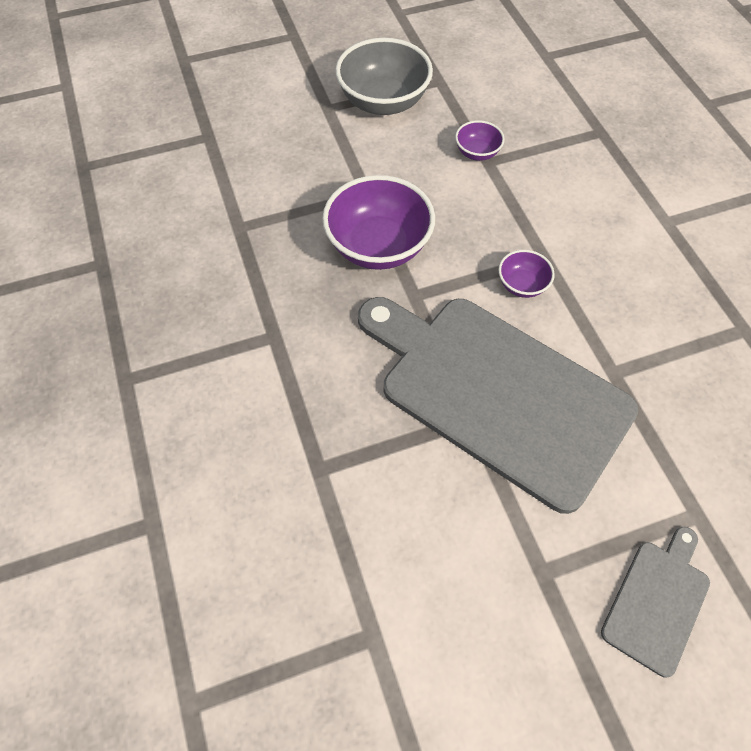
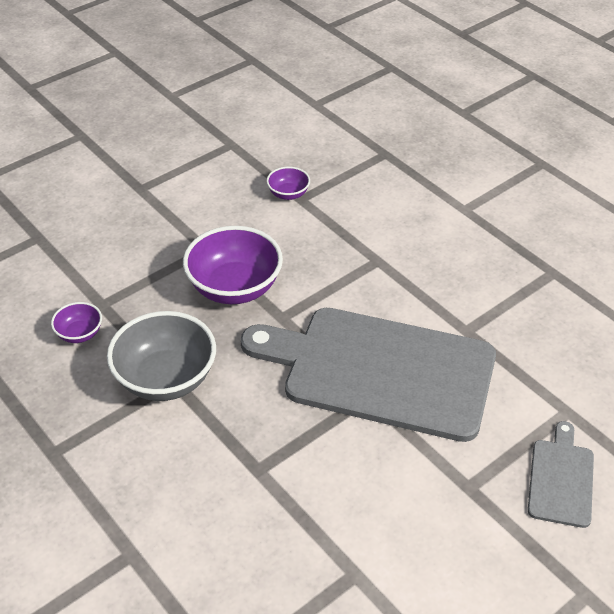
camera: 20 degrees left, 15 degrees down
(383, 102) = (189, 172): grey bowl -> grey bowl (166, 379)
(522, 285) = (368, 286): purple bowl -> purple bowl (79, 334)

